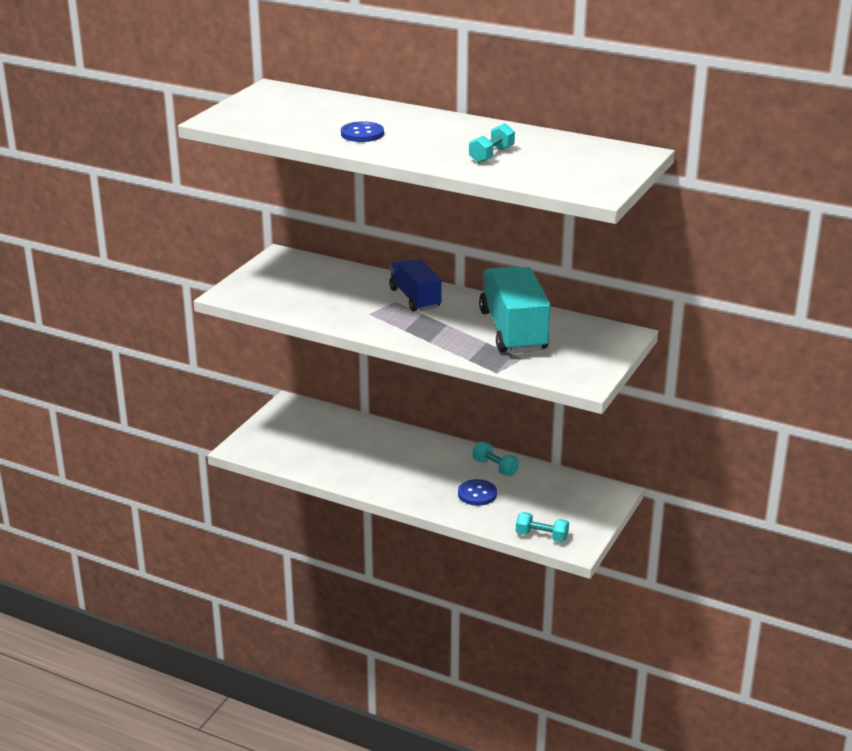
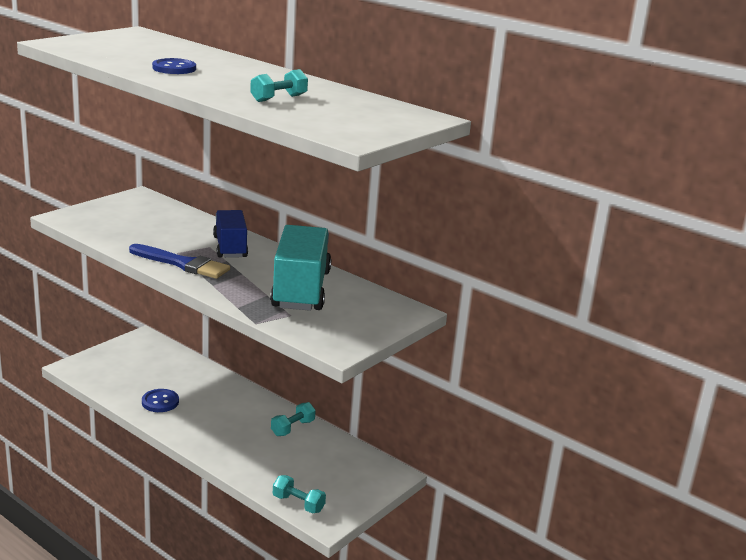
camera: 10 degrees right, 5 degrees down
(384, 324) = (182, 264): none -> blue brush
(477, 494) = (260, 449): blue button -> blue button (160, 402)
(495, 468) = (292, 428): turquoise dumbbell -> turquoise dumbbell turned 75 degrees clockwise

